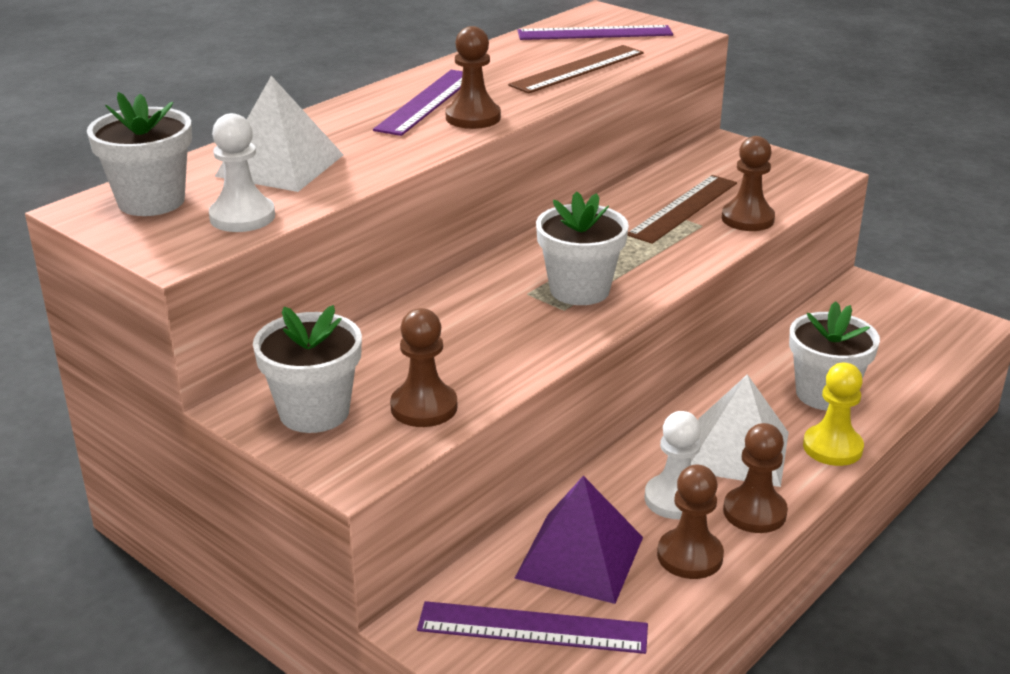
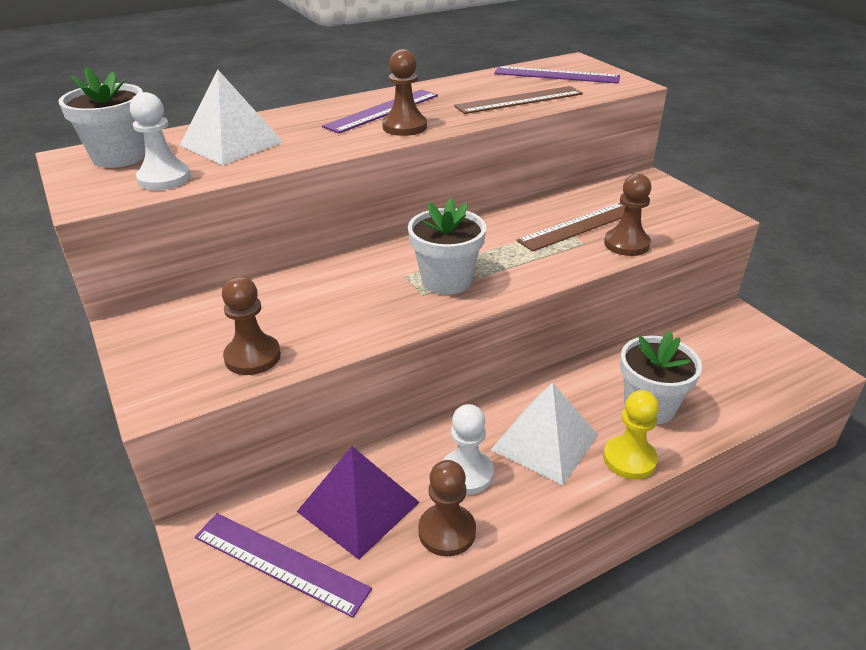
camera: 20 degrees right, 5 degrees up
(314, 412) = (173, 342): white flower pot -> none
(754, 512) = (526, 504): brown pawn -> none

